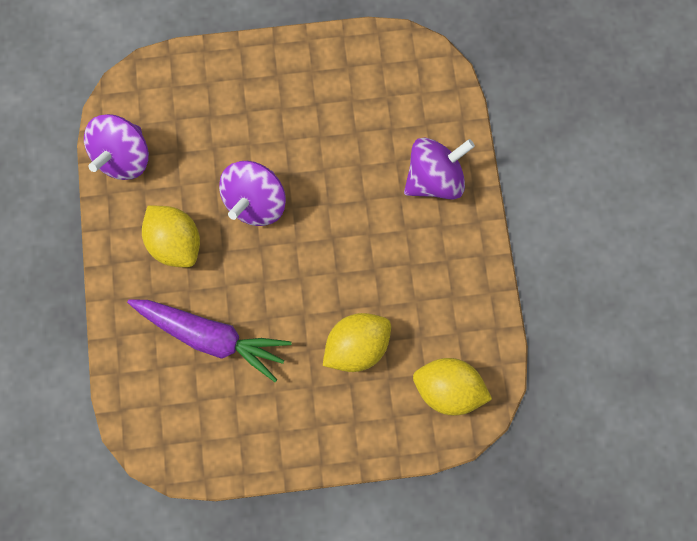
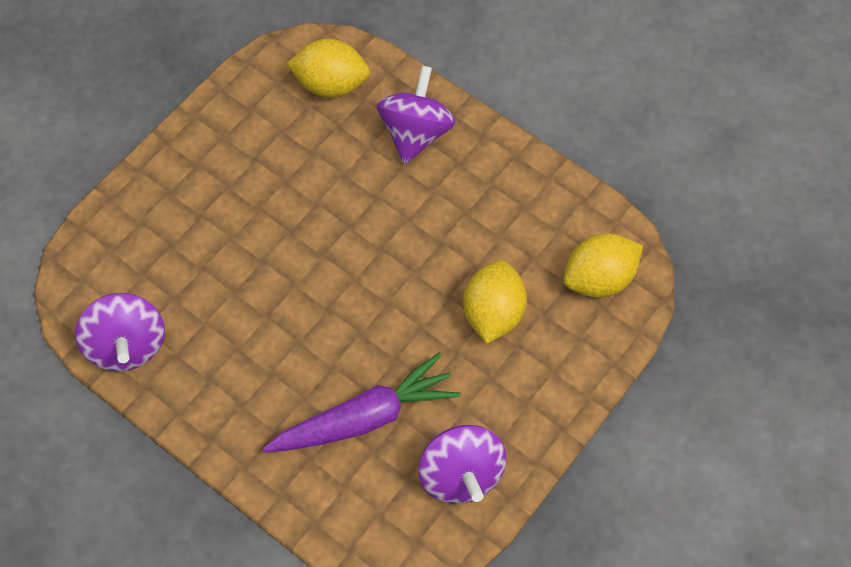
camera: 45 degrees left, 10 degrees down
(175, 243) = (251, 372): yellow lemon -> yellow lemon (331, 84)
(255, 202) = (286, 278): purple spinning top -> purple spinning top (461, 474)

